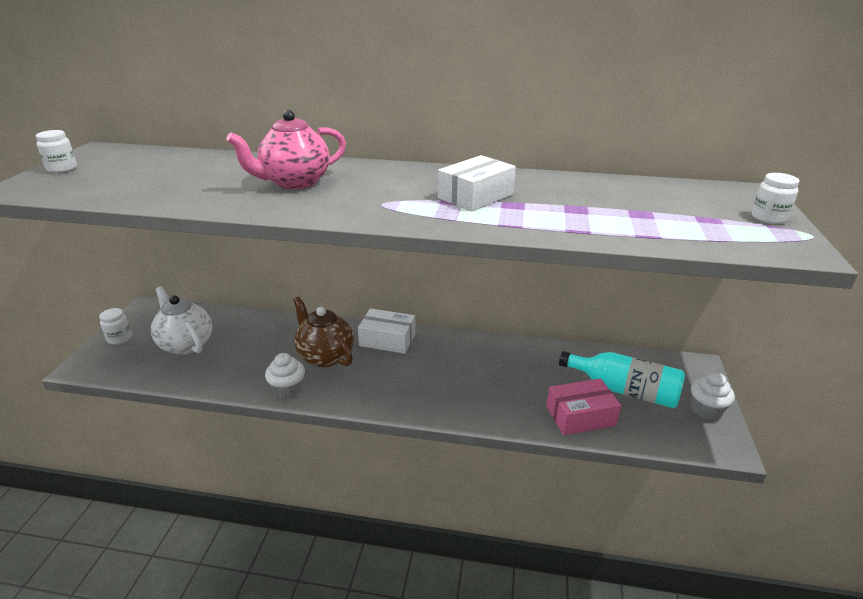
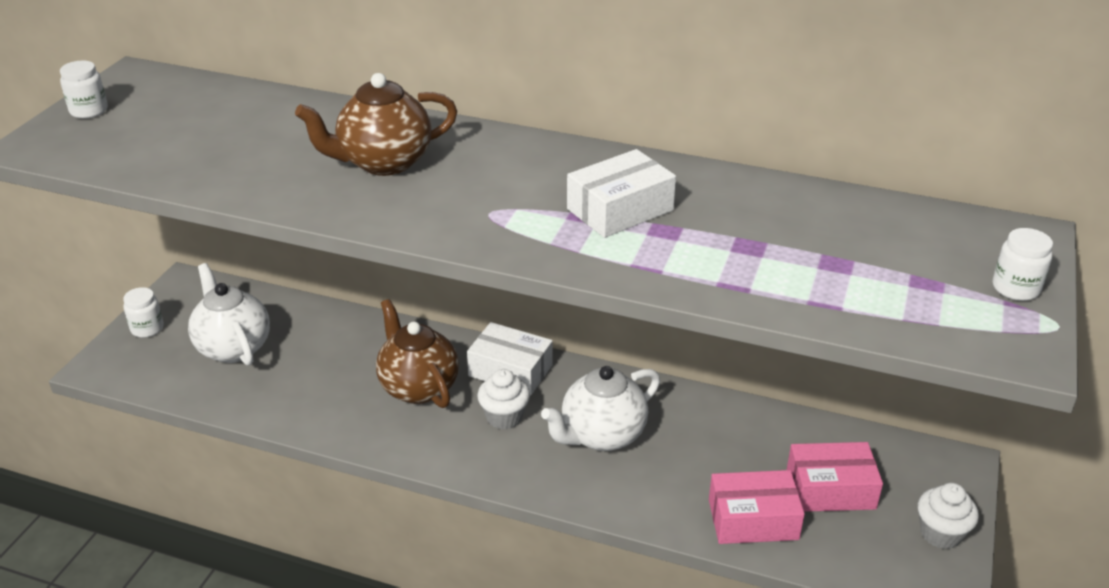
camera: 10 degrees right, 5 degrees up
(288, 390) = (360, 432): white cupcake -> white cupcake (504, 417)
(295, 182) = (384, 163): pink teapot -> brown teapot
(461, 373) = (602, 435): none -> white teapot
(624, 390) = (830, 489): turquoise bottle -> pink box

